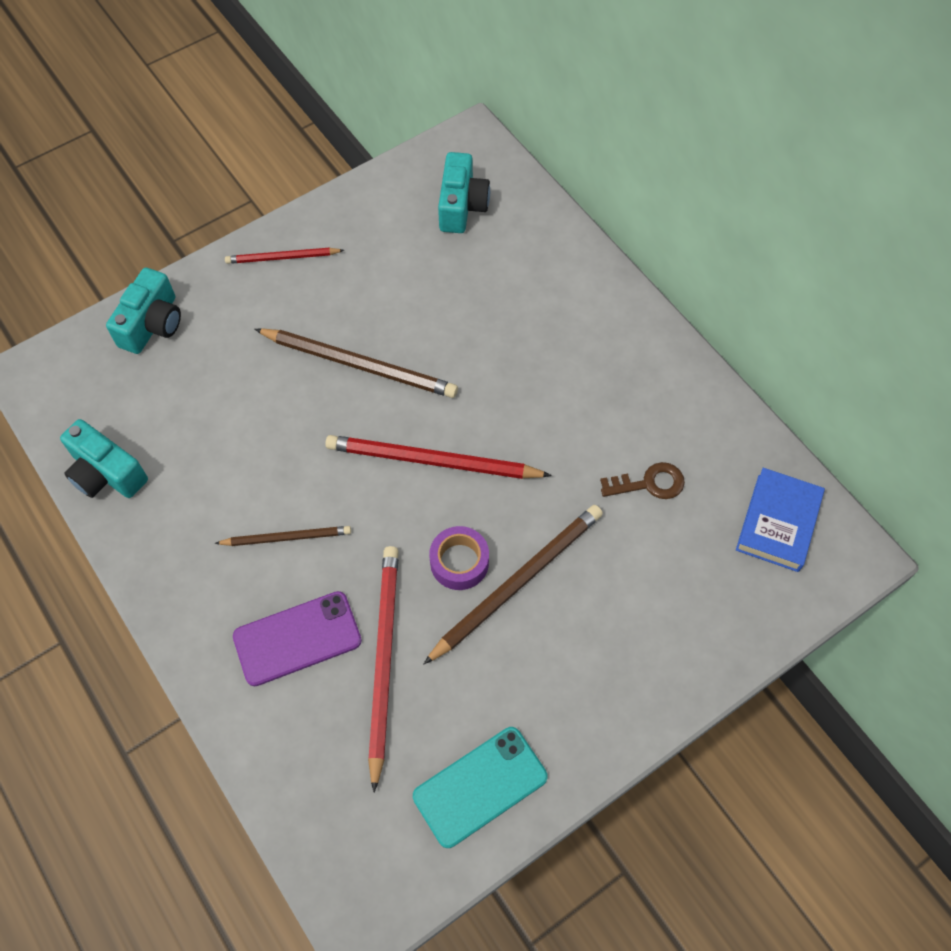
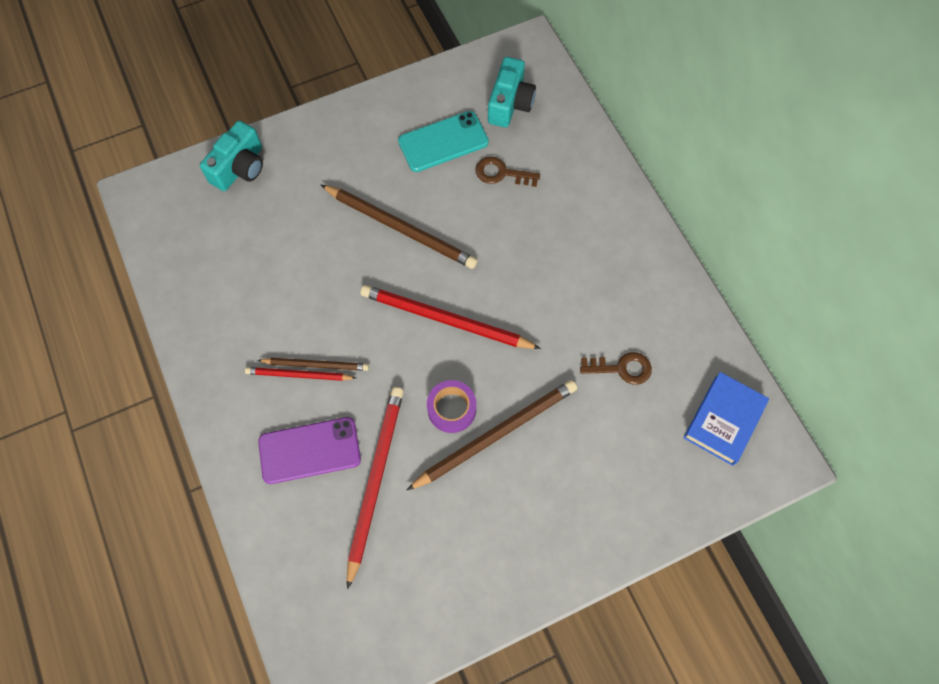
camera: 10 degrees right, 5 degrees up
(106, 473) = (182, 287): turquoise camera -> none
(282, 258) = (354, 127): red pencil -> red pencil (298, 375)
(466, 285) = (501, 173): none -> brown key
(480, 786) = (434, 599): turquoise phone -> turquoise phone (443, 142)

